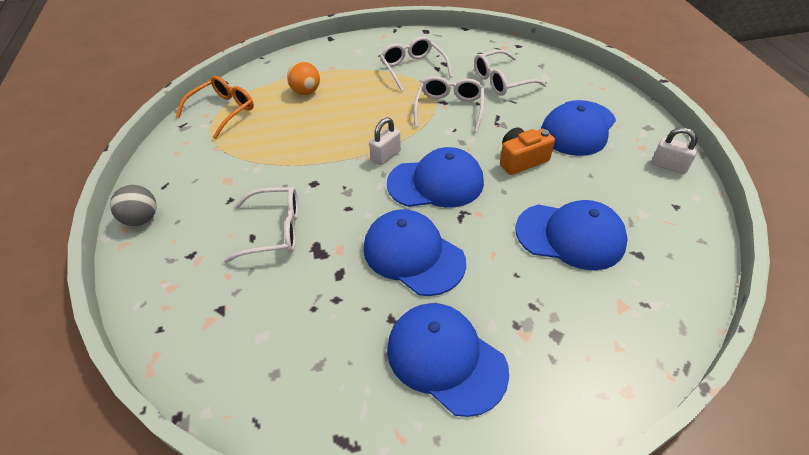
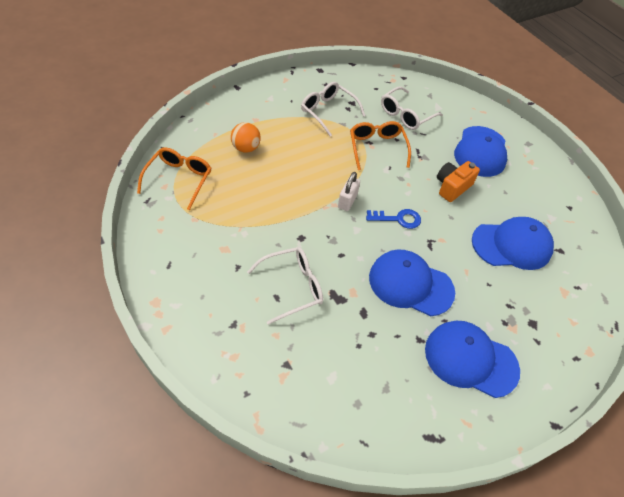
camera: 25 degrees left, 5 degrees up
(142, 219) = (168, 301): grey ball -> none
(436, 183) = (398, 219): blue cap -> blue key
(449, 109) = (377, 148): white glasses -> orange glasses
(668, 166) = (553, 175): white padlock -> none

